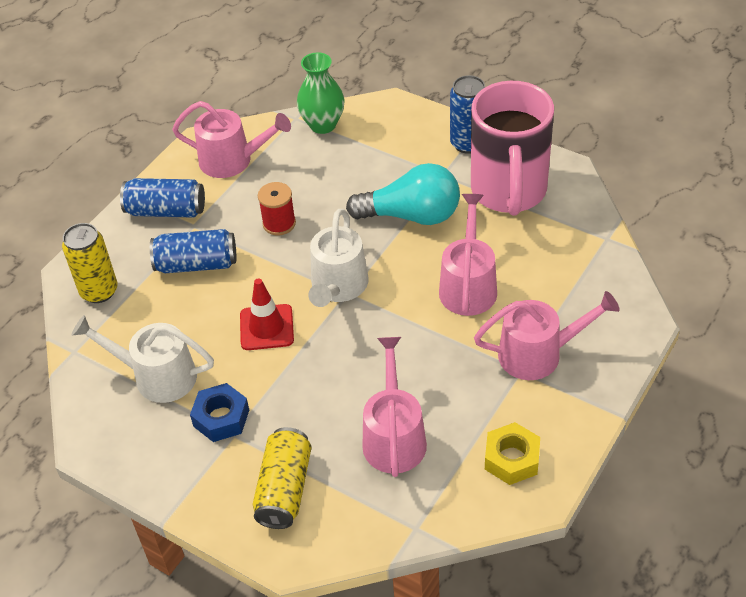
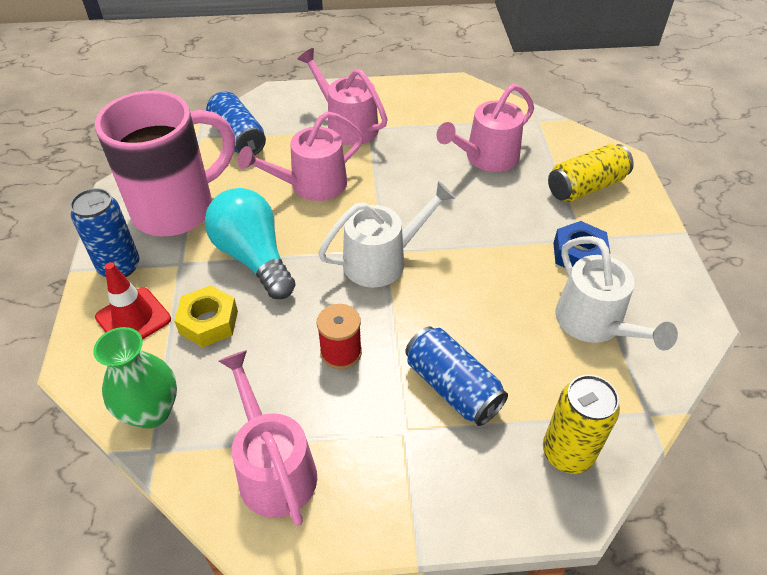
camera: 130 degrees left, 0 degrees up
(166, 211) = (407, 479): blue can -> blue can (238, 137)
(266, 327) = (470, 281): red traffic cone -> red traffic cone (133, 318)
(512, 459) = (444, 104): yellow nut -> yellow nut (209, 322)

